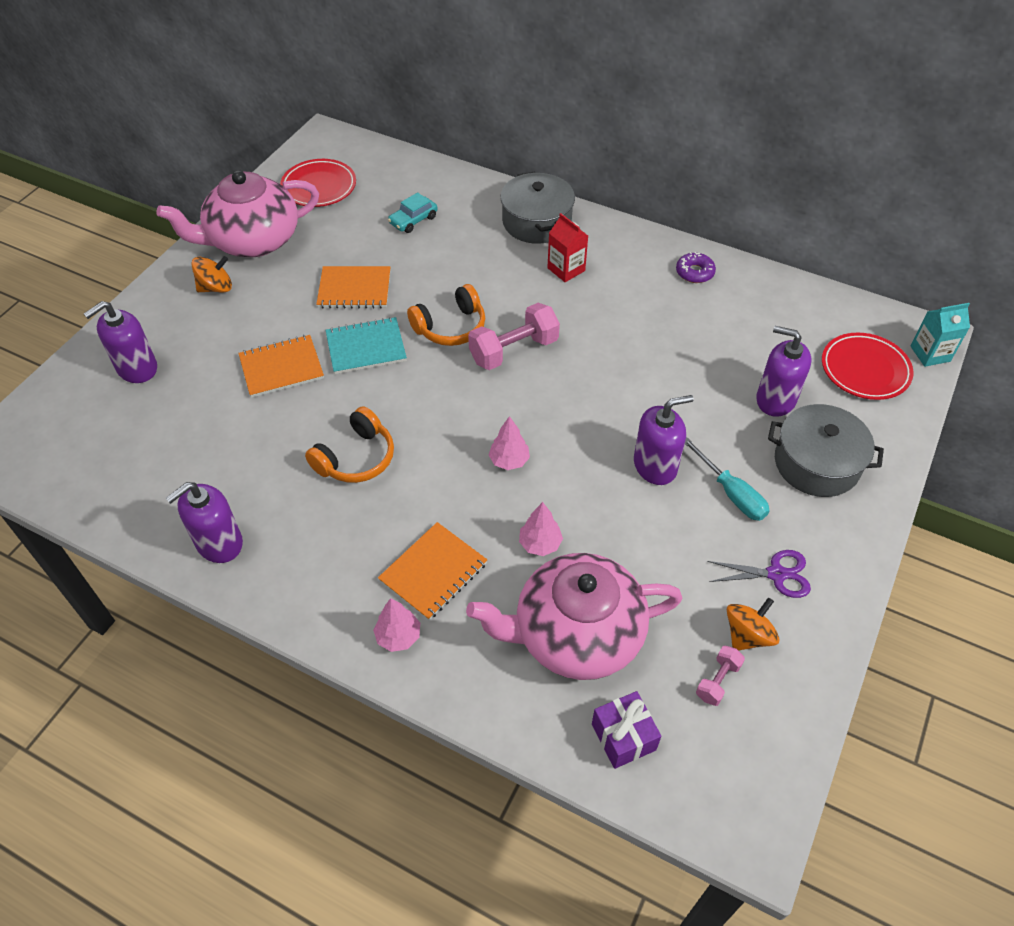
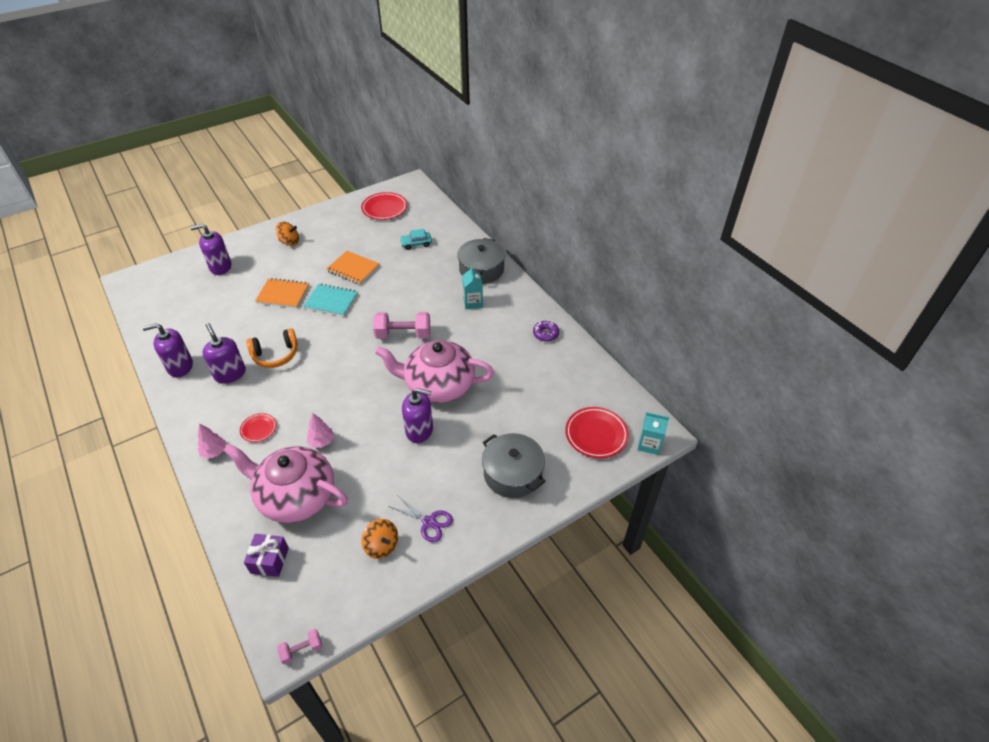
camera: 30 degrees right, 5 degrees down
(253, 241) = (327, 224): pink teapot -> pink teapot (438, 385)
(433, 572) = (258, 429): orange notebook -> red plate
(450, 327) = (382, 308): orange headphones -> none
(509, 461) = (346, 391): pink tree -> none
(566, 269) = (473, 302): red carton -> turquoise carton
(717, 681) = (343, 560): pink dumbbell -> pink dumbbell (302, 650)
(731, 493) = (447, 465): turquoise screwdriver -> none
(747, 635) = (381, 545): orange spinning top -> orange spinning top turned 60 degrees clockwise
(775, 399) = (523, 426): purple soap dispenser -> purple soap dispenser (230, 374)

